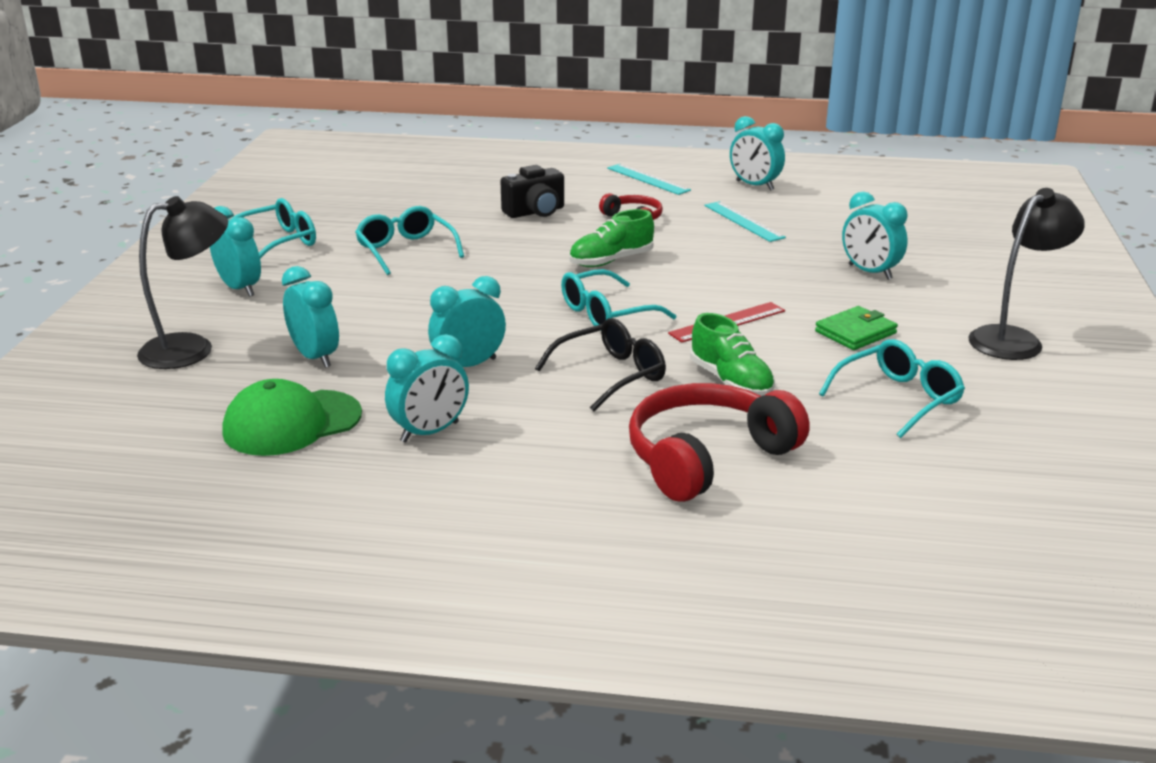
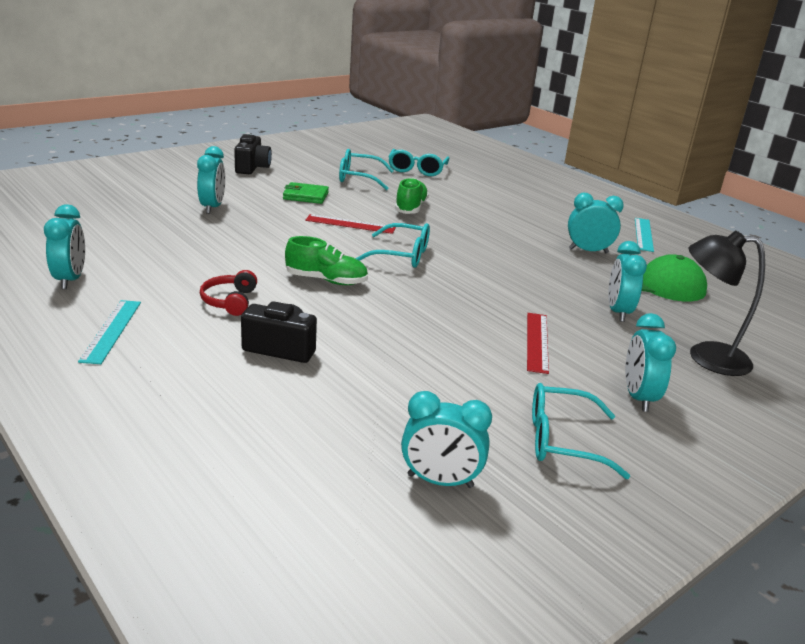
camera: 140 degrees left, 0 degrees up
(364, 293) = (537, 342): none -> red ruler
(406, 250) = (454, 365): turquoise glasses -> turquoise glasses (417, 169)
(469, 365) = (527, 267): turquoise clock -> turquoise clock (440, 481)
(610, 375) = (460, 232): black glasses -> none
(706, 457) = (477, 197): red headphones -> none
(743, 221) = (172, 261): turquoise ruler -> turquoise ruler (643, 234)
(1014, 339) = (252, 168): black lamp -> black camera

